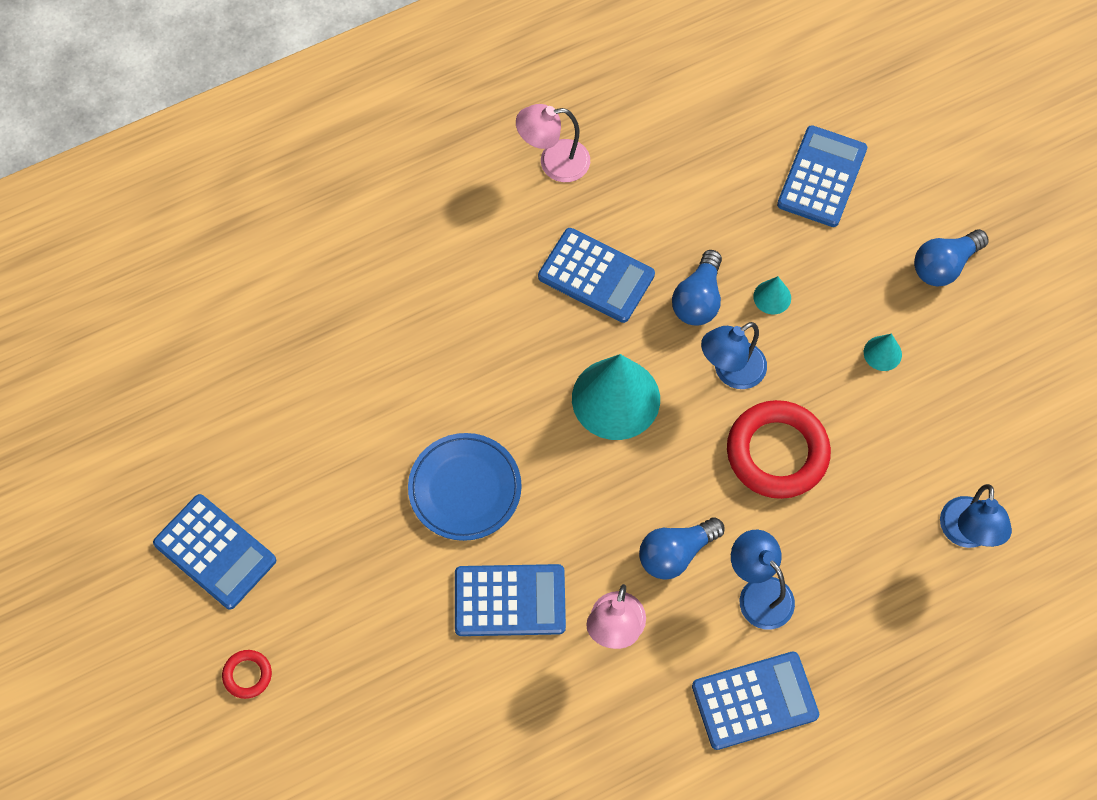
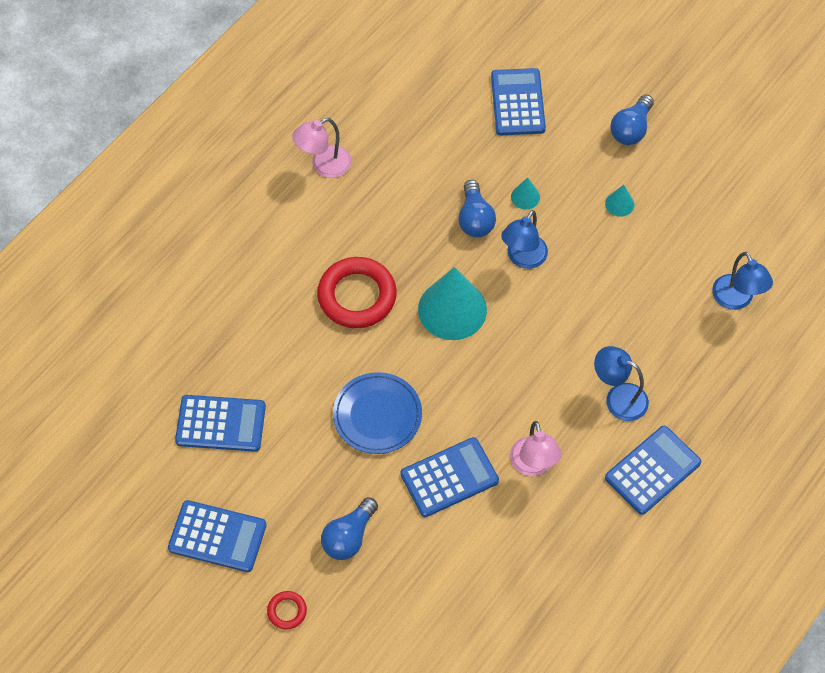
camera: 25 degrees left, 5 degrees down
(596, 276) = (395, 232): blue calculator -> blue calculator (221, 424)
(675, 553) = (548, 396): blue light bulb -> blue light bulb (349, 537)
(777, 453) = (582, 299): red ring -> red ring (357, 296)

